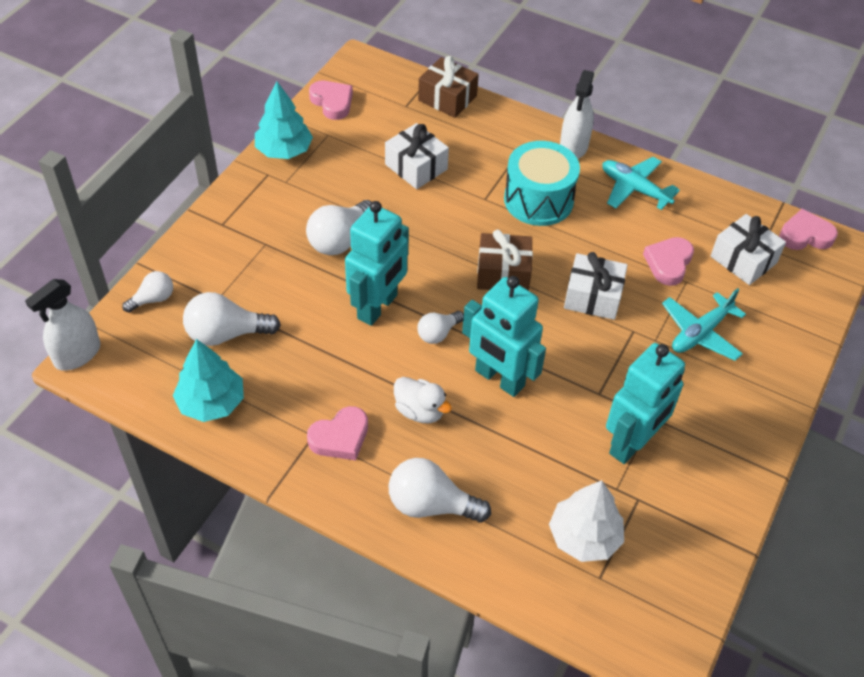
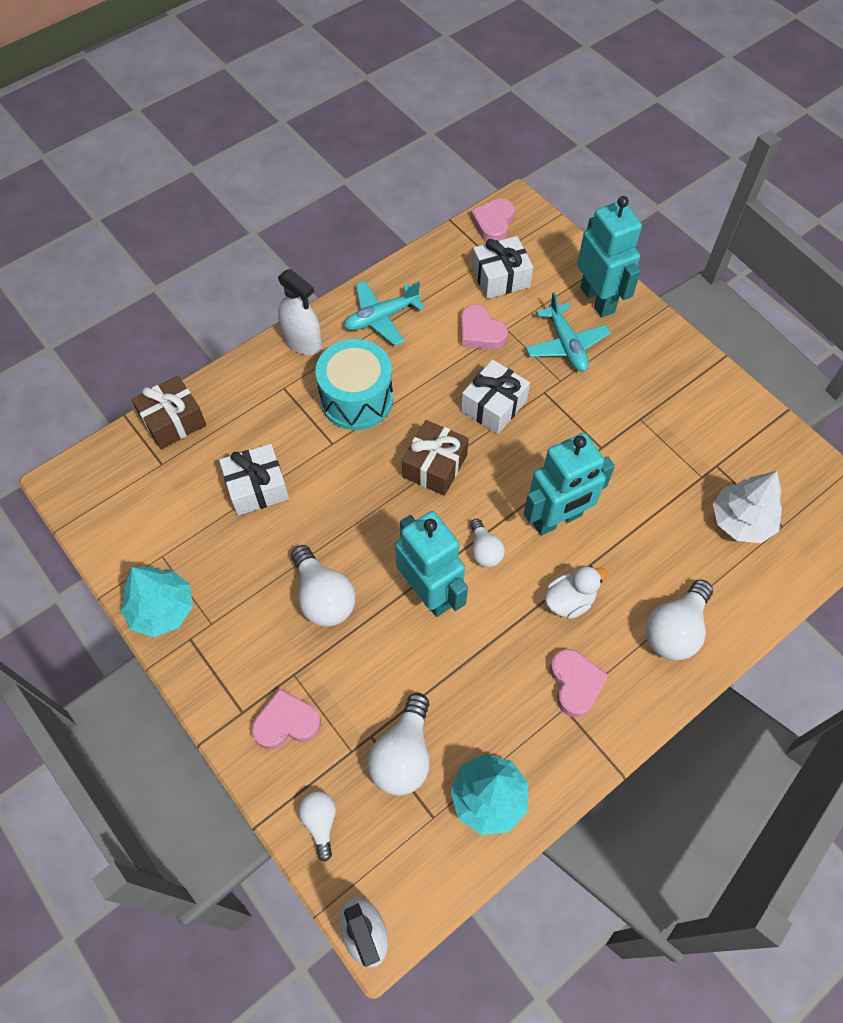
camera: 65 degrees left, 10 degrees up
(332, 102) = (114, 534): pink heart -> pink heart (286, 722)
(632, 443) = (661, 445): turquoise robot -> turquoise robot (597, 299)

